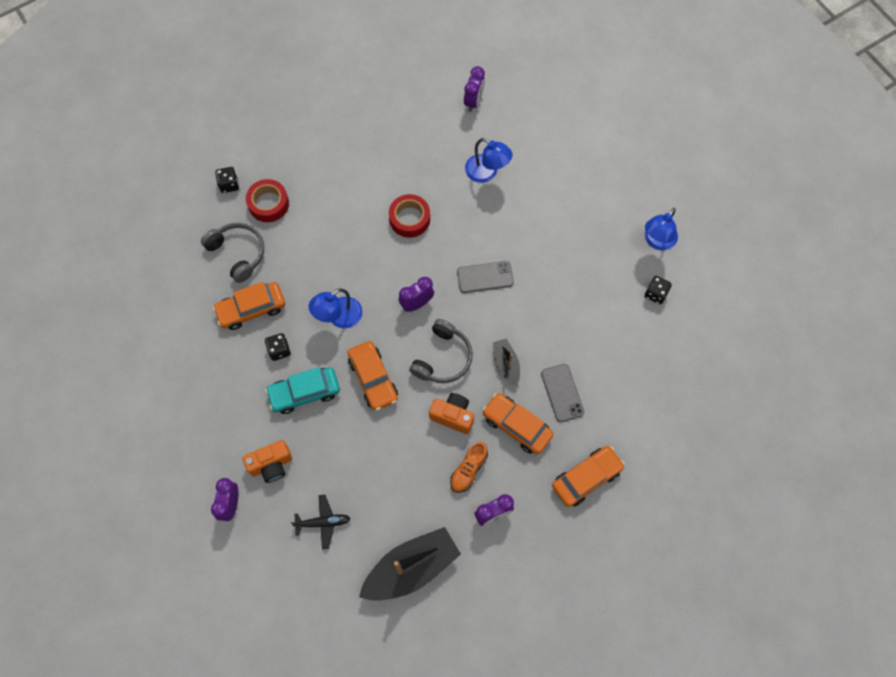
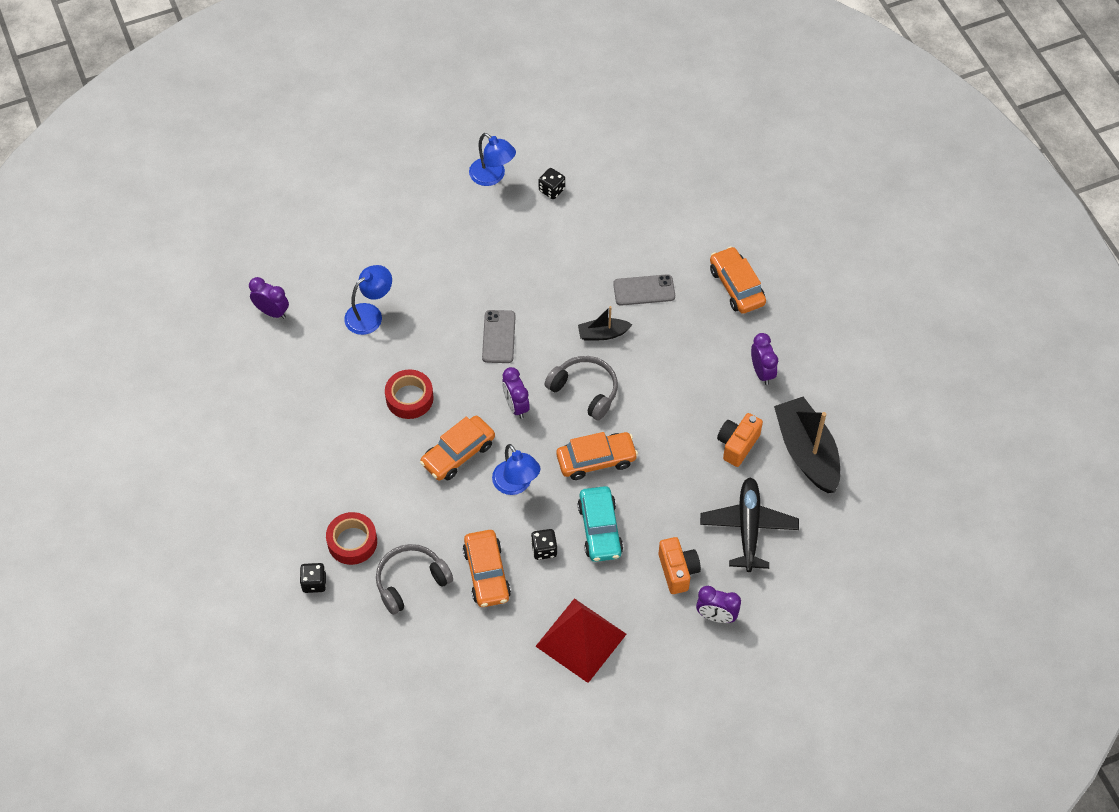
camera: 80 degrees left, 10 degrees down
(197, 394) = (581, 640): none -> red pyramid
(323, 522) = (748, 527): black plane -> black plane, size x1.69
(453, 416) = (652, 391): orange camera -> orange camera (737, 445)
(468, 470) = (712, 386): orange shoe -> none
(517, 426) = (672, 336): orange car -> orange car (458, 454)

